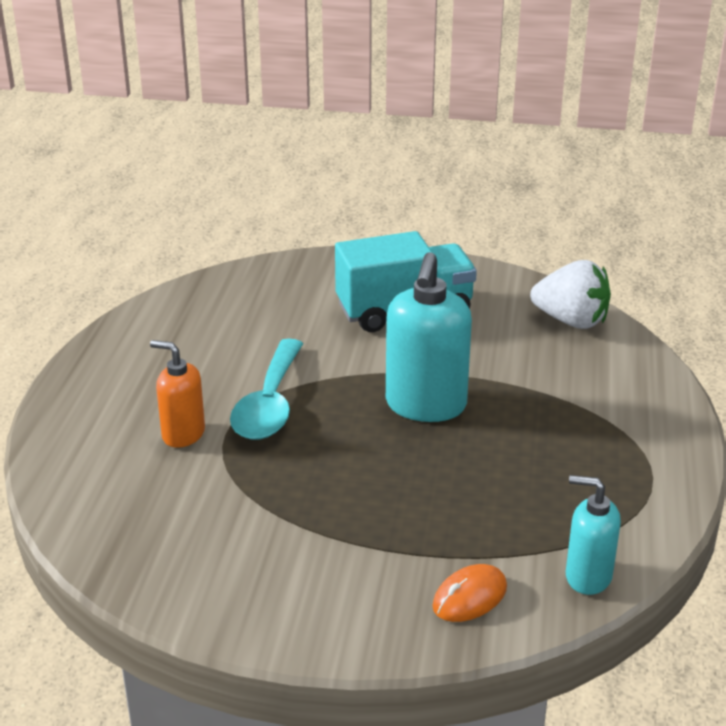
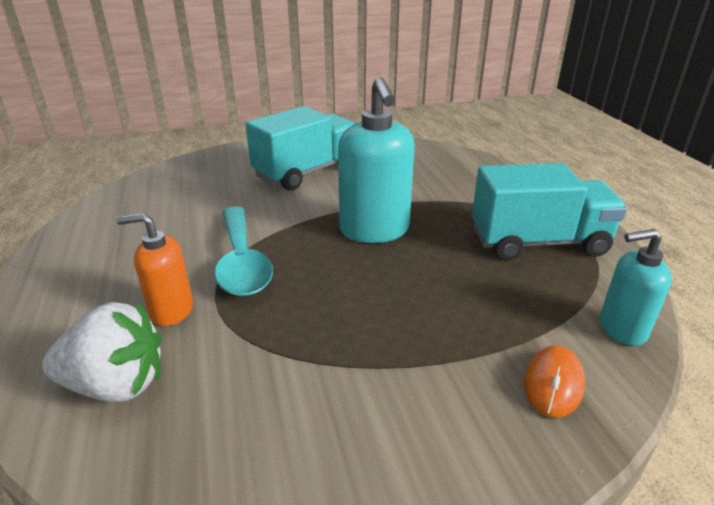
camera: 25 degrees left, 0 degrees up
(571, 321) = (427, 155): white strawberry -> white strawberry (116, 385)
(596, 468) = (538, 242): none -> turquoise truck

